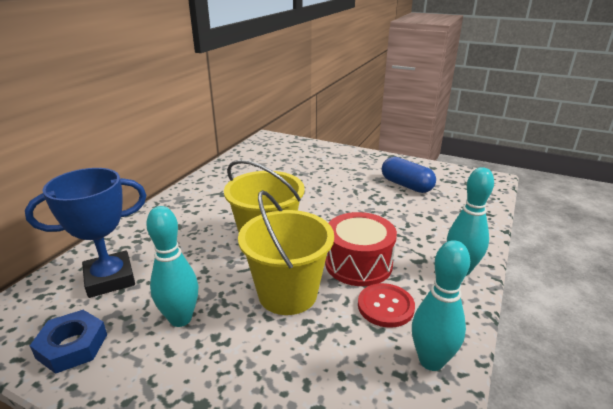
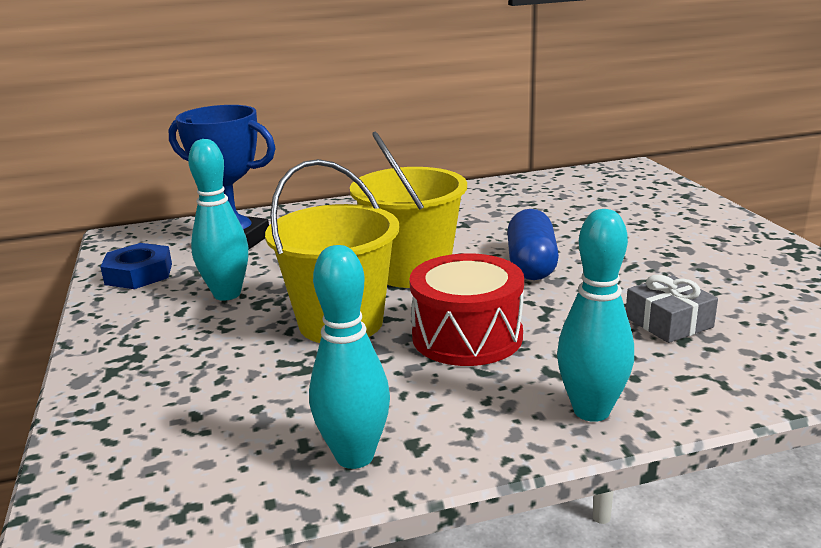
camera: 50 degrees right, 5 degrees down
(385, 306) = (411, 387): red button -> none
(406, 185) = (734, 289): blue capsule -> blue capsule (531, 264)
(413, 212) = (668, 322): none -> grey gift

